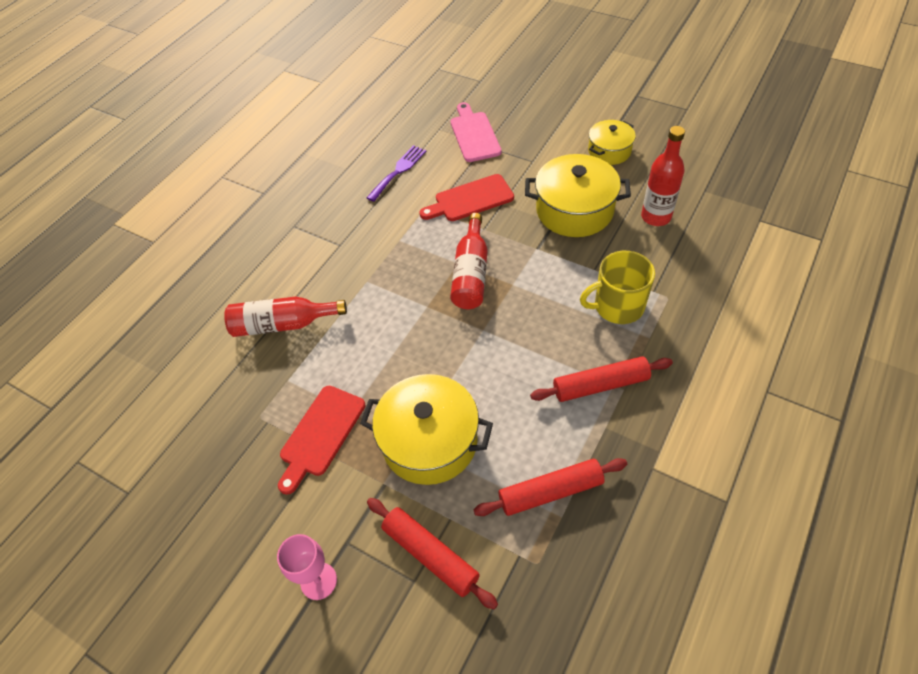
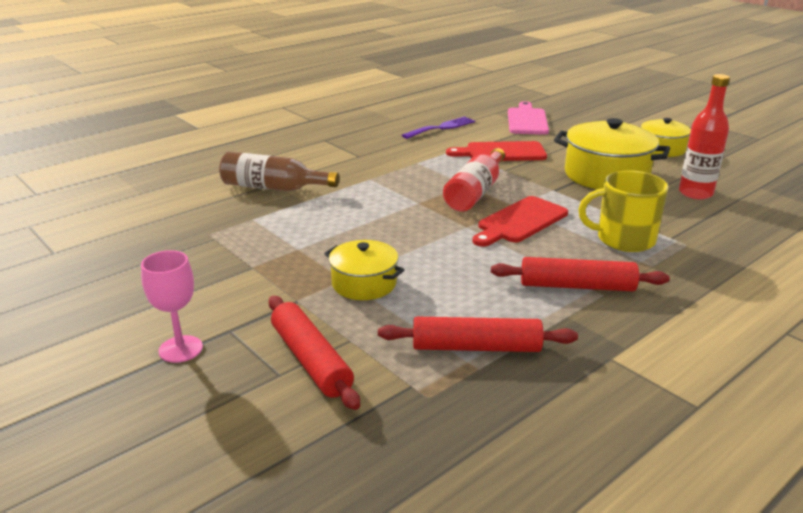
camera: 15 degrees right, 25 degrees down
(283, 324) = (273, 188): red bottle -> brown bottle
(320, 434) = (258, 256): red cutting board -> red cutting board (520, 221)
(429, 441) = (364, 284): yellow pot -> yellow pot, size x0.59

